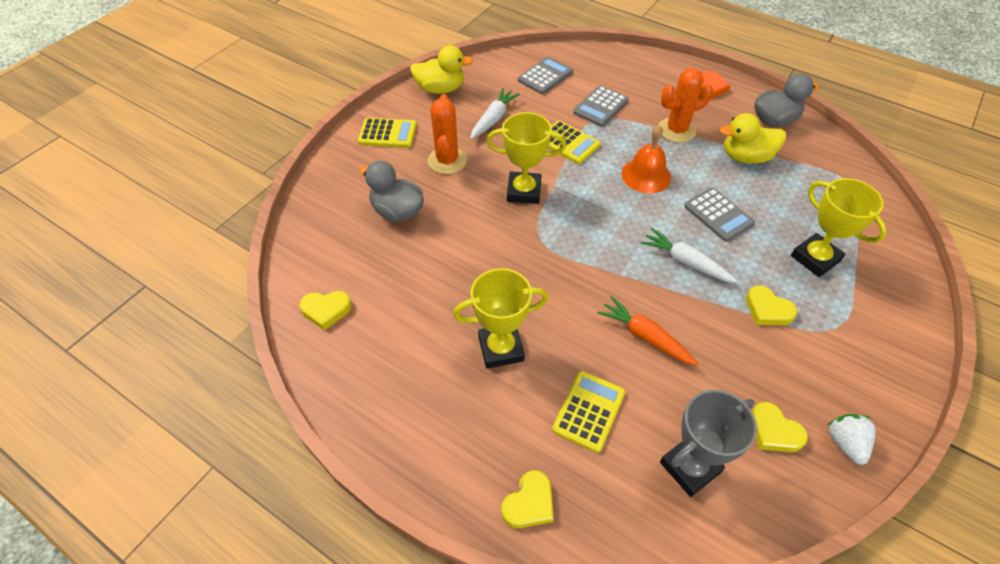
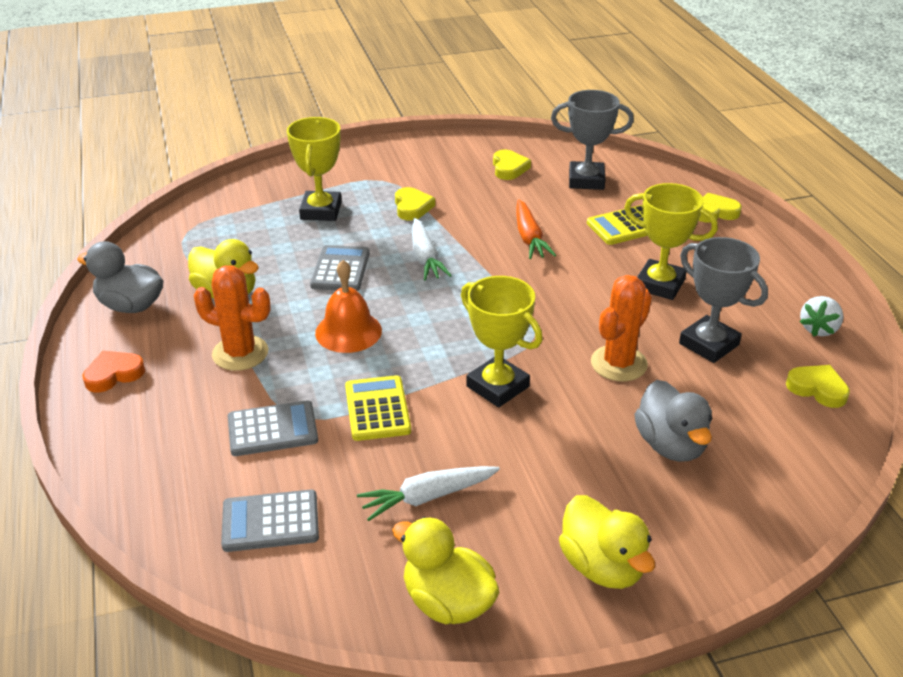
camera: 140 degrees left, 15 degrees down
(387, 134) = (602, 566): yellow calculator -> yellow duck
(423, 306) = (709, 344): none -> grey trophy
(447, 161) = (552, 473): orange cactus -> orange cactus (618, 363)
(845, 443) = (473, 148): white strawberry -> white strawberry (818, 329)

